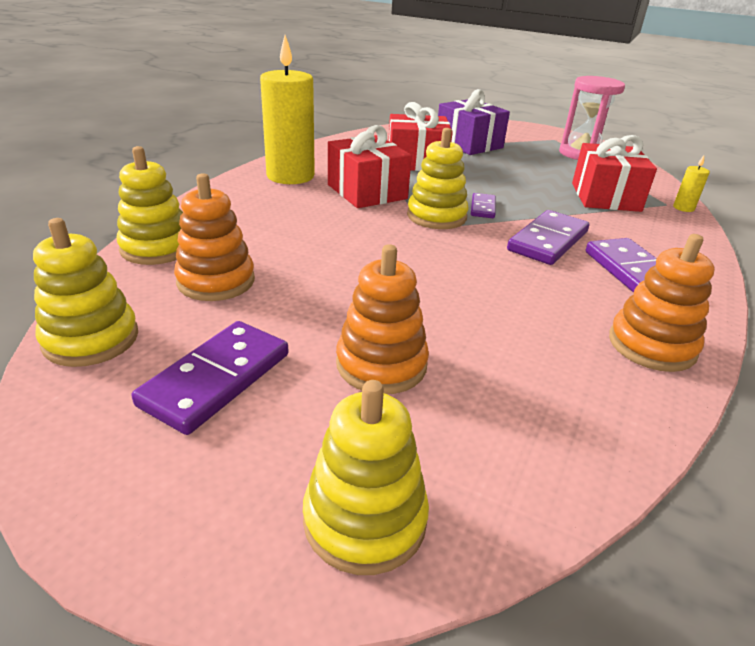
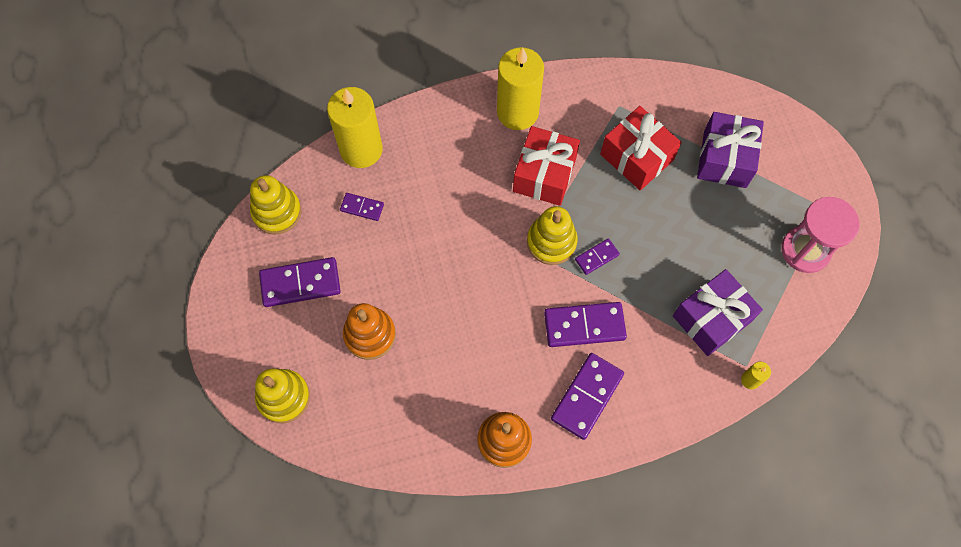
camera: 50 degrees right, 35 degrees up
(157, 248) = (361, 149): yellow stacking toy -> yellow candle
(216, 281) = (362, 208): orange stacking toy -> purple domino
(605, 197) = (711, 319): red gift -> purple gift

